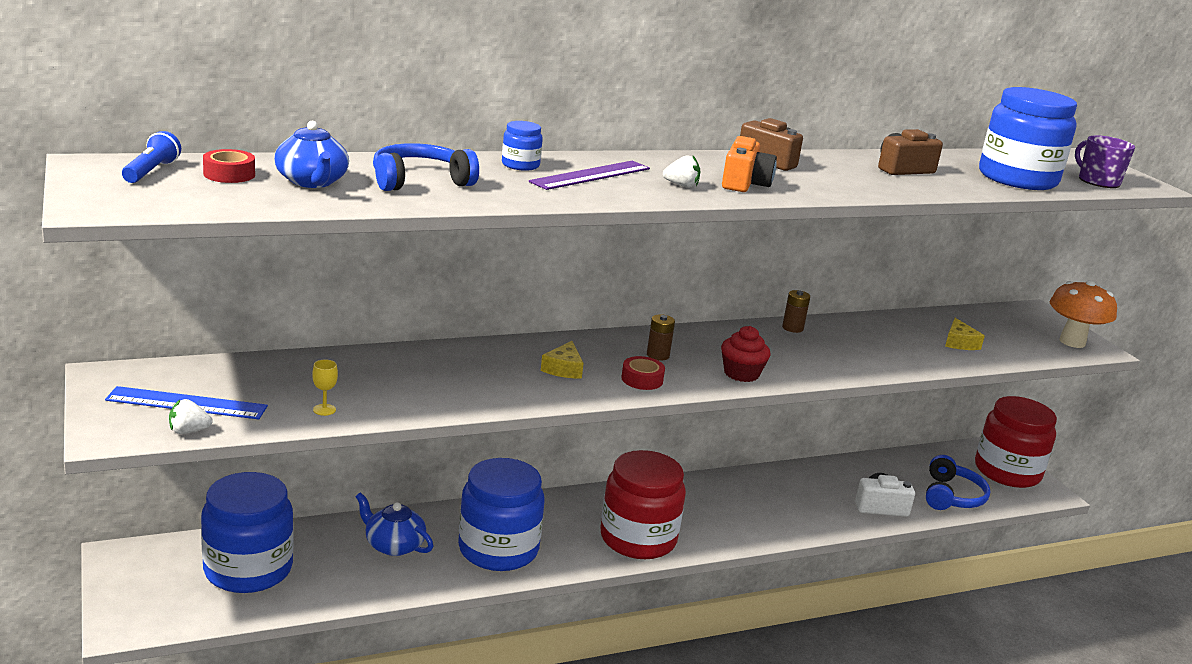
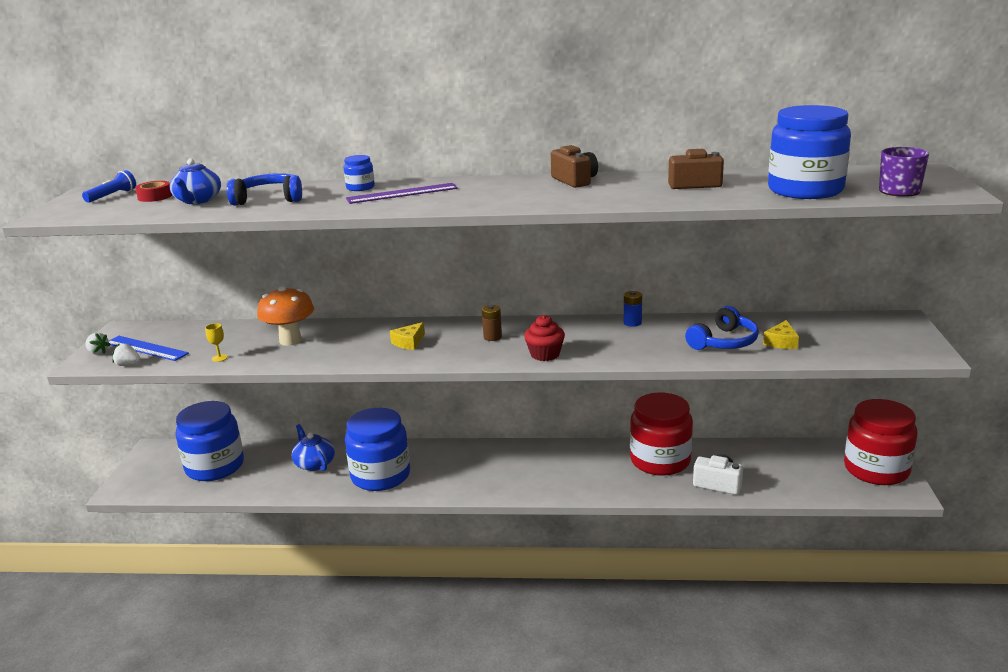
camera: 30 degrees right, 0 degrees up
(638, 538) = (488, 482): red jar -> red jar (660, 460)
(642, 379) = (459, 353): red tape -> none
(681, 185) = (462, 199): white strawberry -> white strawberry (98, 352)
(744, 184) = (519, 197): orange camera -> none
(792, 328) = (632, 323): brown battery -> blue battery
(951, 496) = (797, 483): blue headphones -> blue headphones (724, 342)
(1072, 342) = (908, 348): orange mushroom -> orange mushroom (290, 340)

